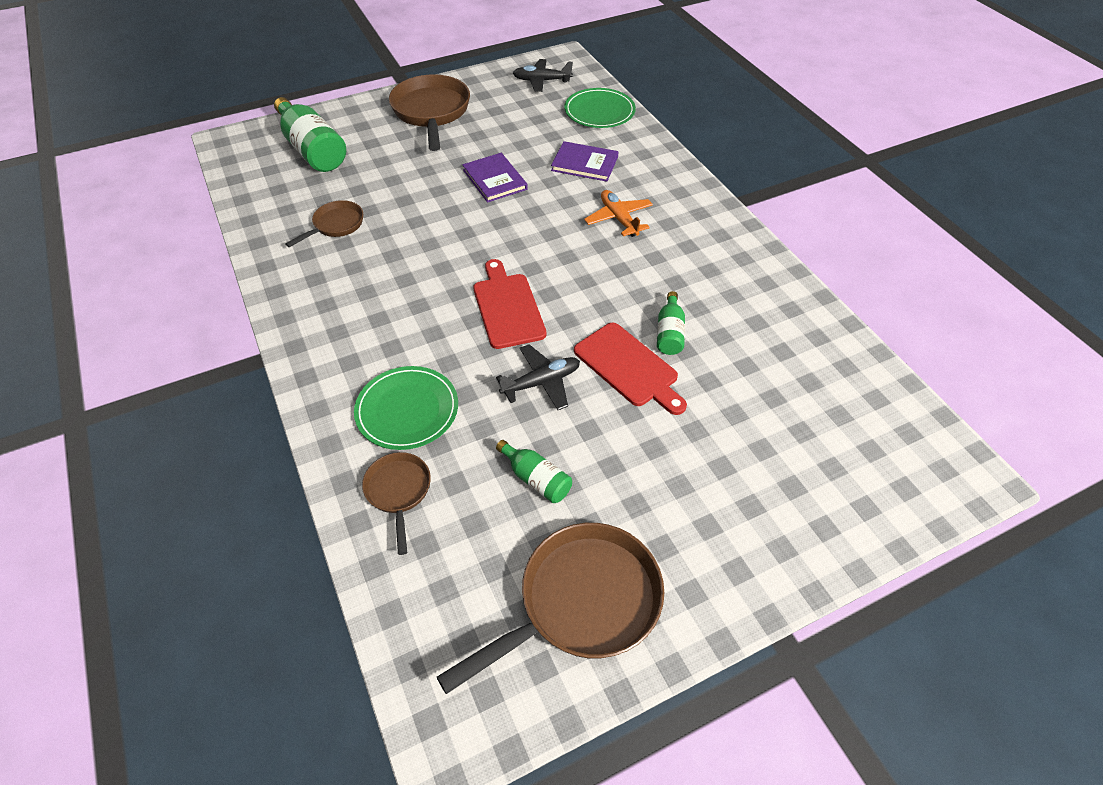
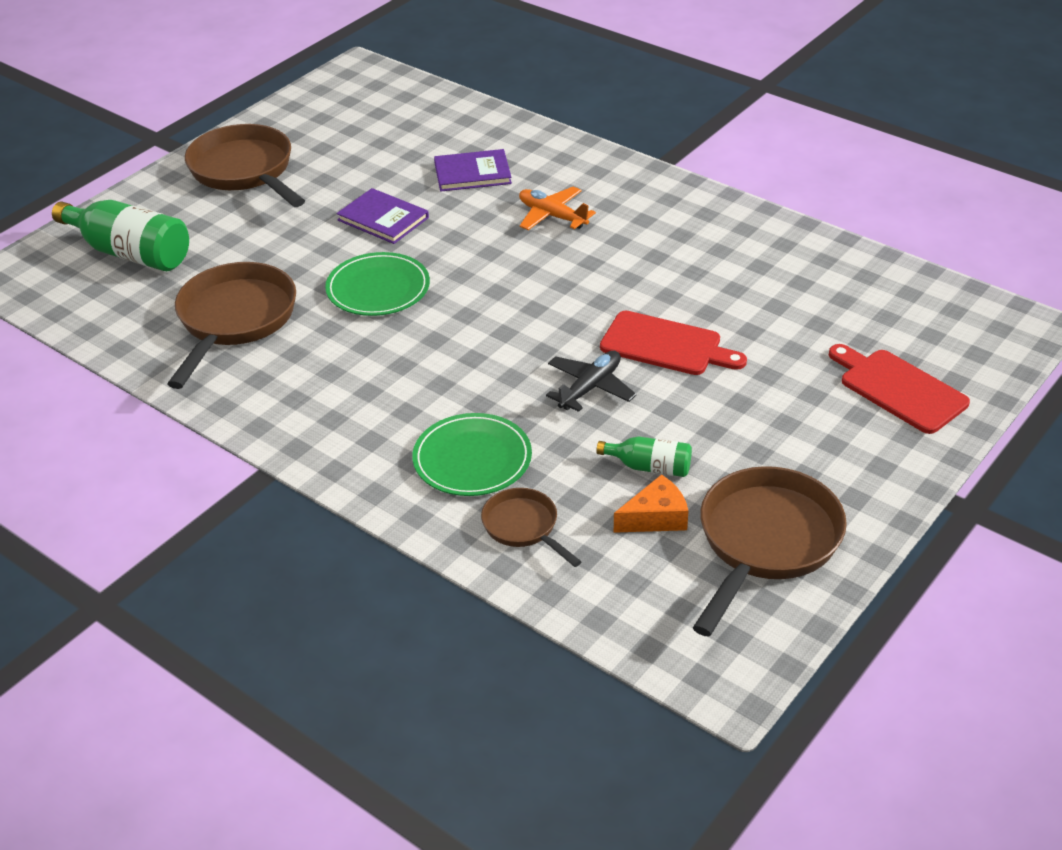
camera: 25 degrees left, 10 degrees down
(336, 225) = (234, 320): brown pan -> brown pan, size x1.87
(506, 532) = (656, 517): none -> orange cheese
(507, 307) = (500, 335): red cutting board -> red cutting board (899, 389)
(541, 81) = (351, 101): black plane -> none
(599, 111) = (446, 115): green plate -> green plate (378, 288)
(669, 333) = (683, 303): green bottle -> none

